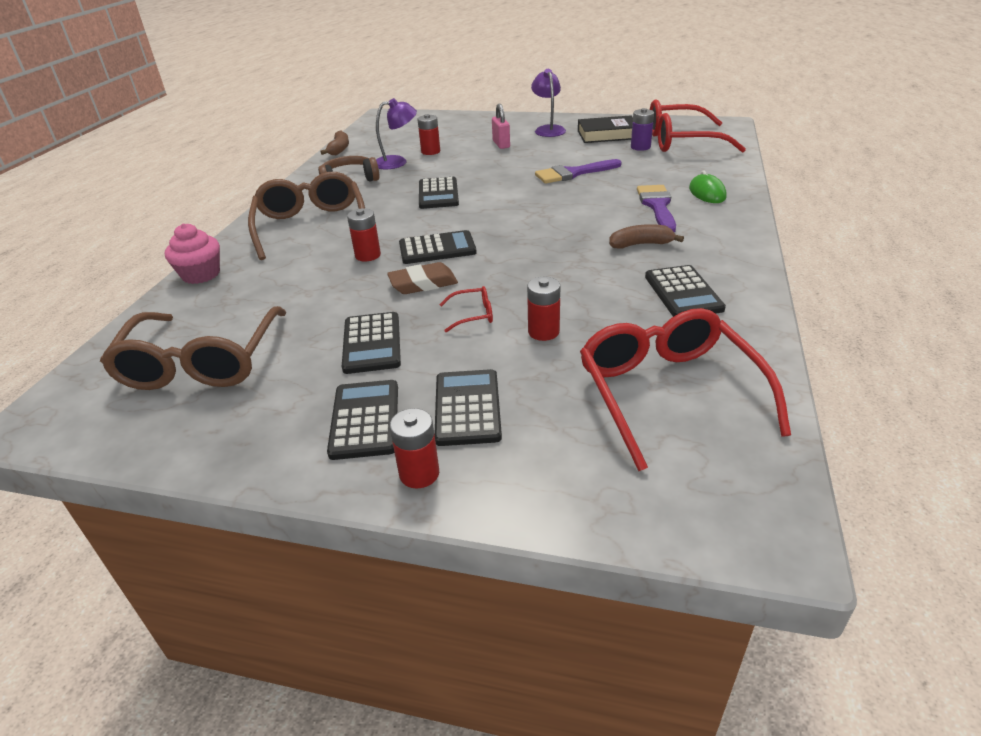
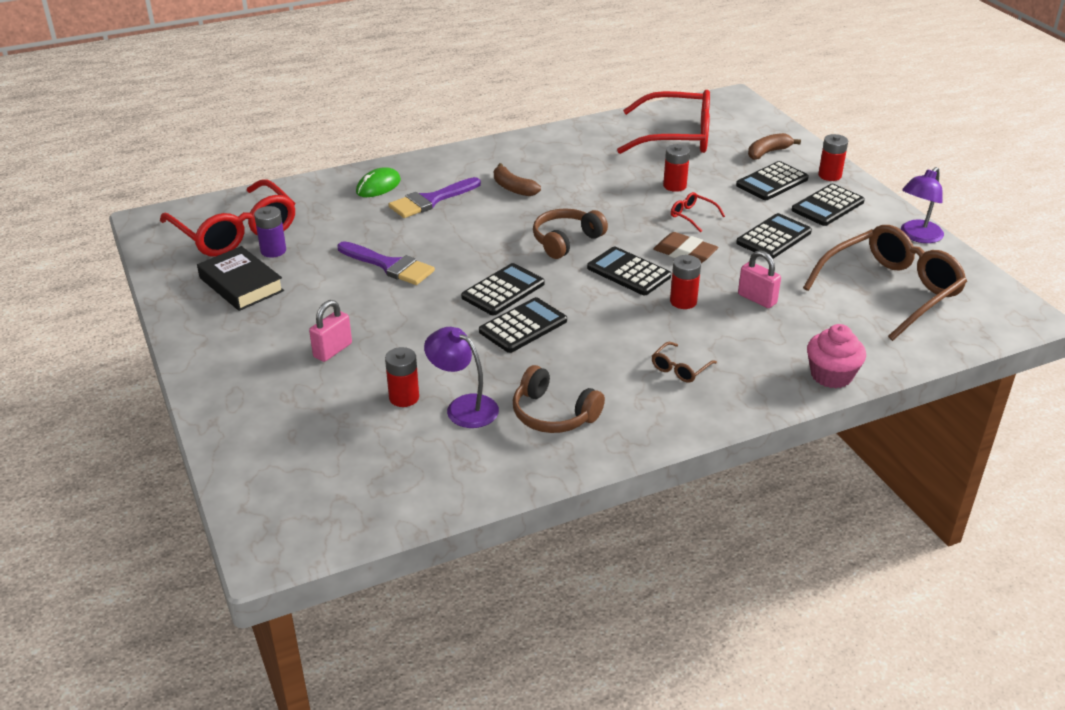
camera: 130 degrees left, 0 degrees up
(311, 226) = (680, 369): brown glasses -> brown glasses, size x0.40
(316, 287) = (757, 299): none -> pink padlock
(339, 149) = (465, 495): brown banana -> brown banana (768, 152)
(519, 239) = (566, 241): none -> brown headphones
(548, 129) = (246, 336): purple lamp -> purple lamp (917, 236)
(668, 393) = (676, 136): red glasses -> red glasses turned 120 degrees counterclockwise
(683, 293) = (567, 156): black calculator -> black calculator (503, 290)

